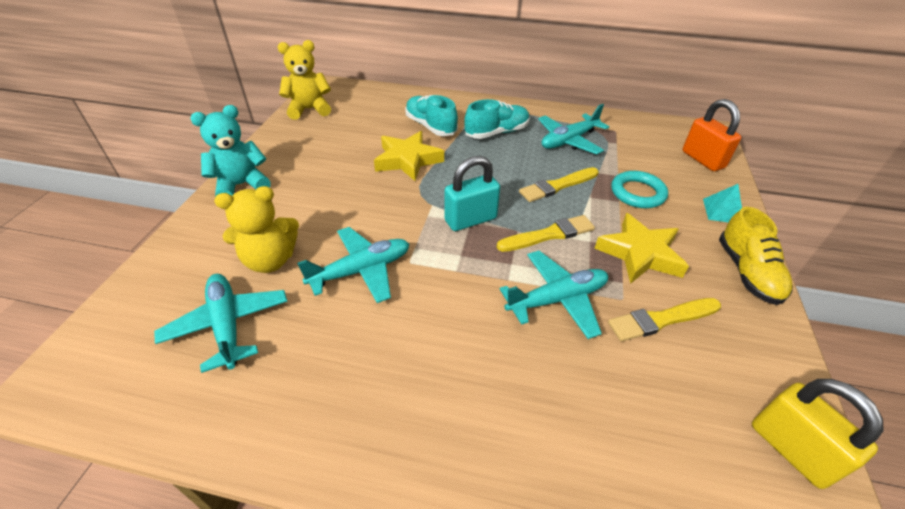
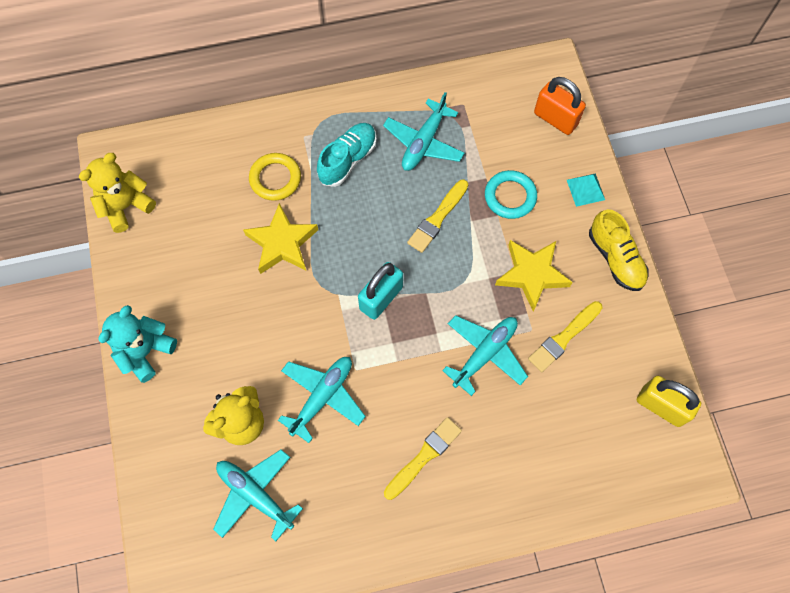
camera: 25 degrees left, 25 degrees up
(430, 126) = (275, 179): turquoise shoe -> yellow ring
(548, 235) = (453, 286): yellow brush -> yellow brush (424, 456)

